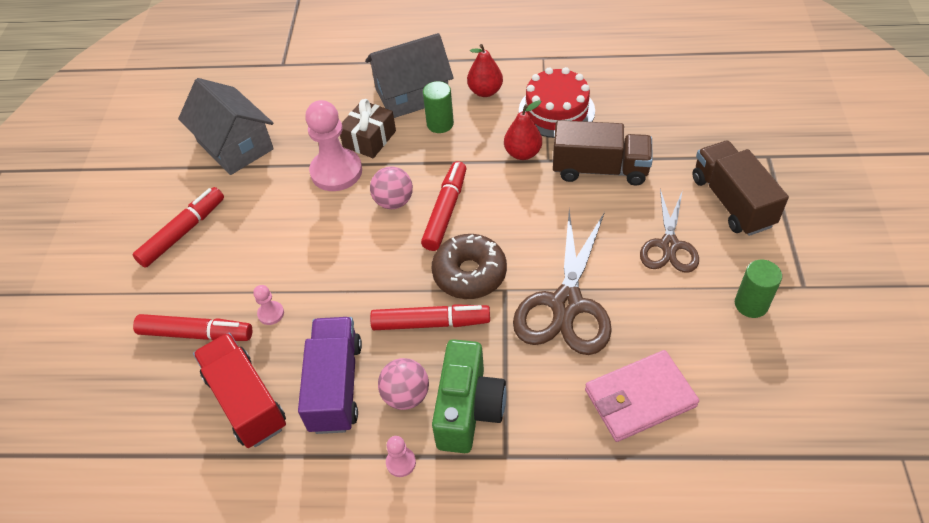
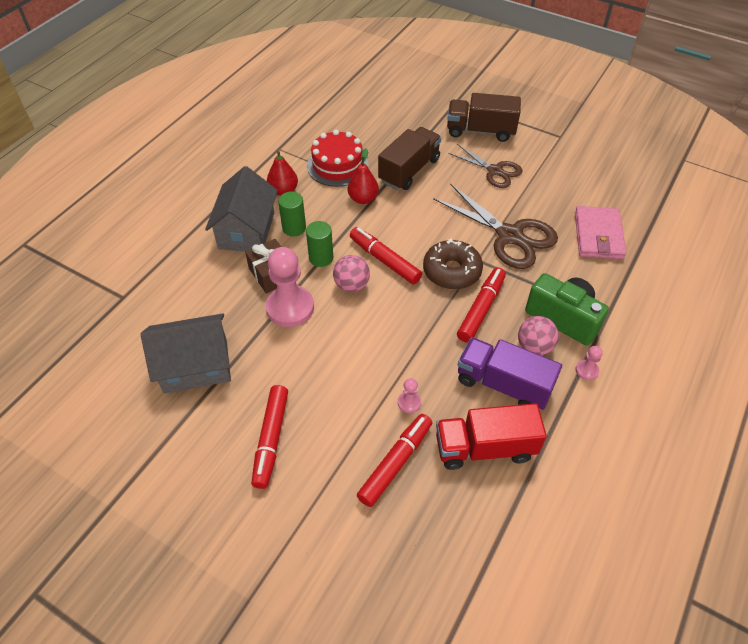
camera: 65 degrees left, 0 degrees up
(183, 232) = (271, 439): red marker -> red marker turned 150 degrees counterclockwise
(751, 304) = (560, 161): green cylinder -> green cylinder (321, 258)

